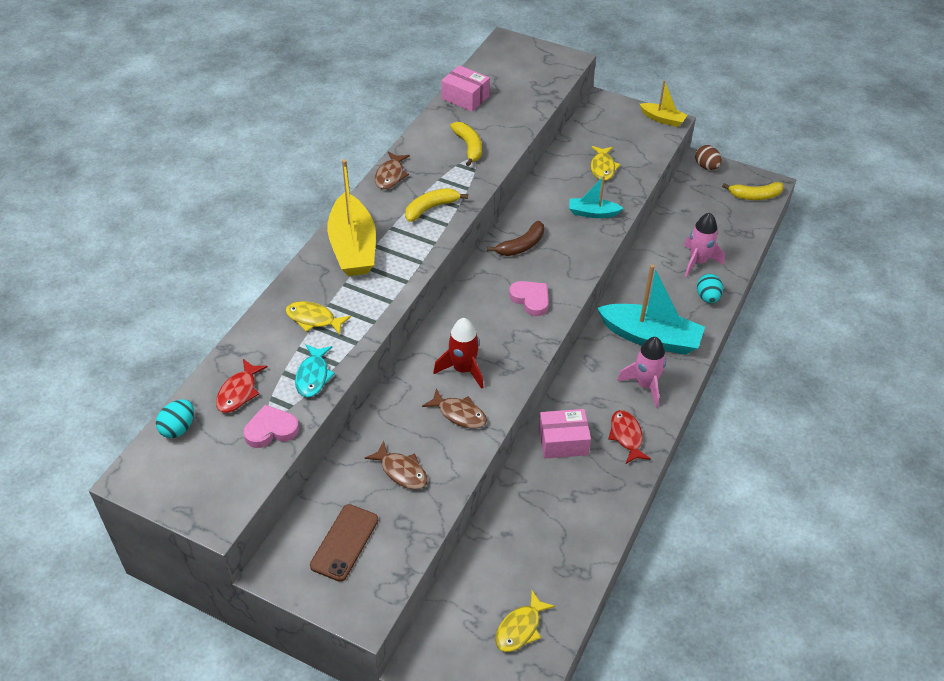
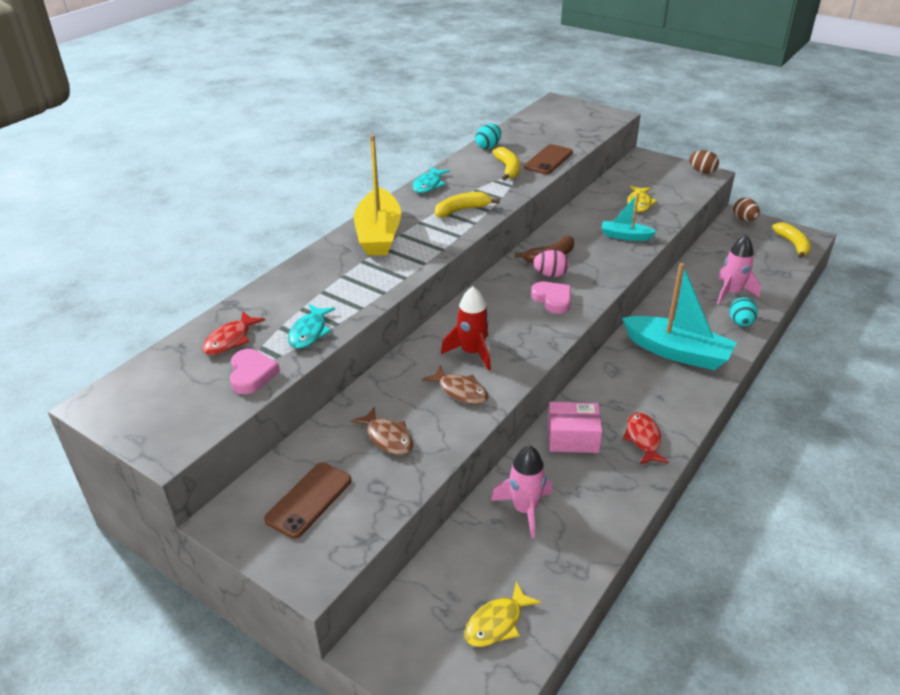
camera: 10 degrees right, 10 degrees down
(178, 428) = (158, 365): turquoise egg -> turquoise egg (488, 147)
(271, 430) = (252, 374): pink heart -> pink heart turned 90 degrees clockwise
(313, 319) = (324, 286): yellow fish -> none
(390, 175) = (428, 185): brown fish -> turquoise fish
(465, 97) = (511, 136): pink box -> none
(508, 131) = (548, 160): none -> brown phone
(525, 268) = (550, 274): none -> pink egg
(645, 385) = (668, 394): pink rocket -> pink rocket (525, 509)
(662, 119) = (702, 172): yellow boat -> brown egg
(755, 196) = (793, 244): yellow banana -> yellow banana turned 105 degrees counterclockwise

